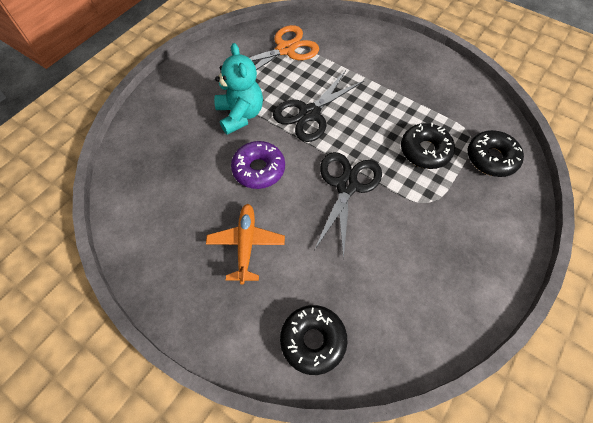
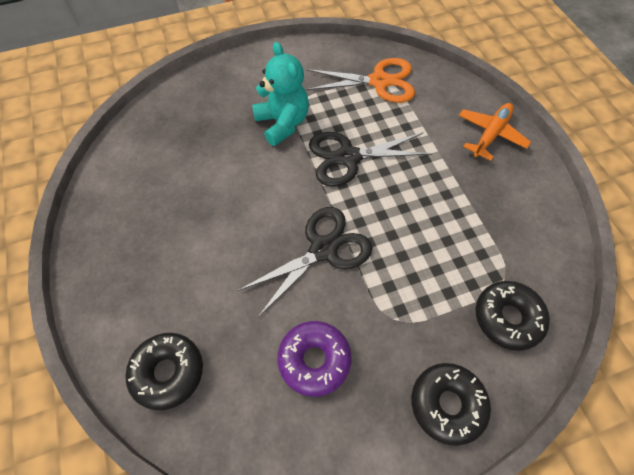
camera: 35 degrees right, 0 degrees up
(240, 115) = (282, 123): turquoise teddy bear -> turquoise teddy bear turned 45 degrees counterclockwise
(246, 244) = (187, 245): orange plane -> orange plane (490, 134)
(259, 169) = (256, 184): purple donut -> purple donut (314, 360)
(425, 151) = (436, 264): black donut -> black donut (447, 404)

